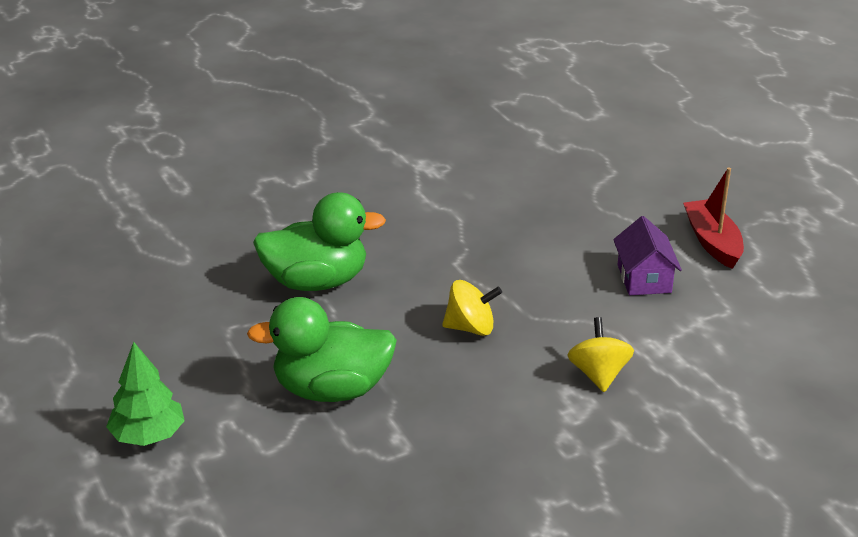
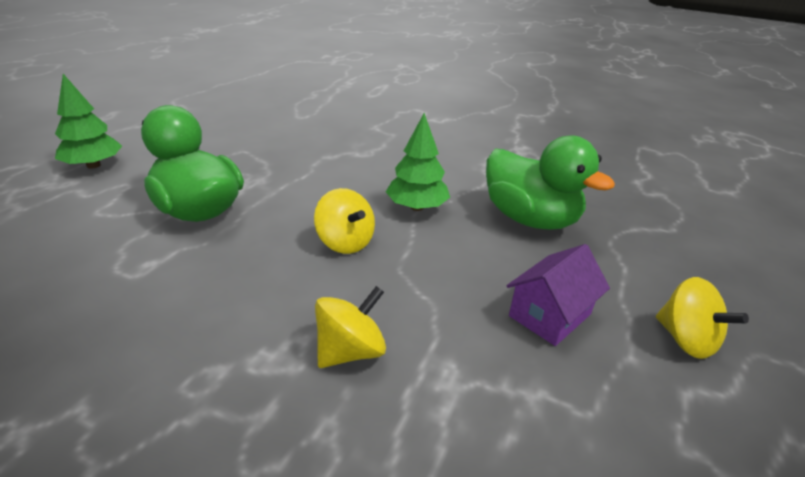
camera: 50 degrees right, 0 degrees up
(316, 282) = (329, 160): green duck -> green duck (530, 219)
(457, 270) = (416, 207): none -> green tree
(712, 242) = (686, 340): red boat -> yellow spinning top

